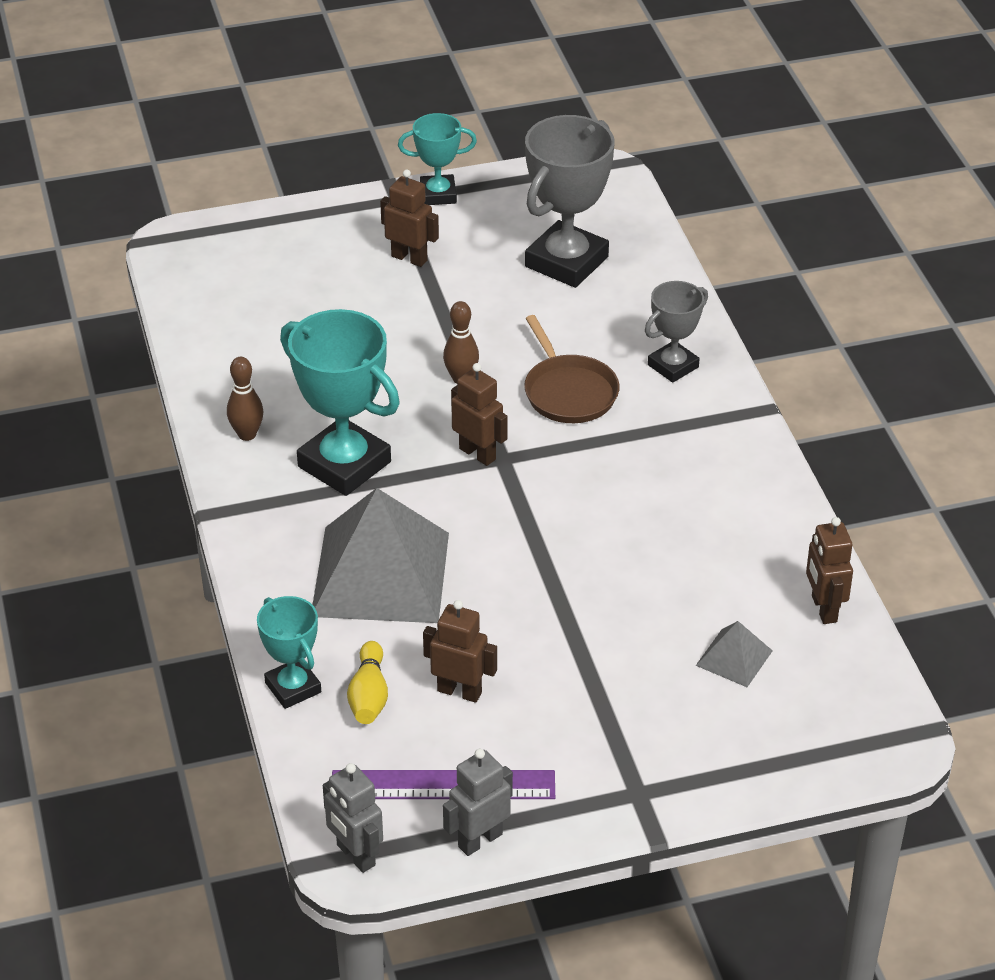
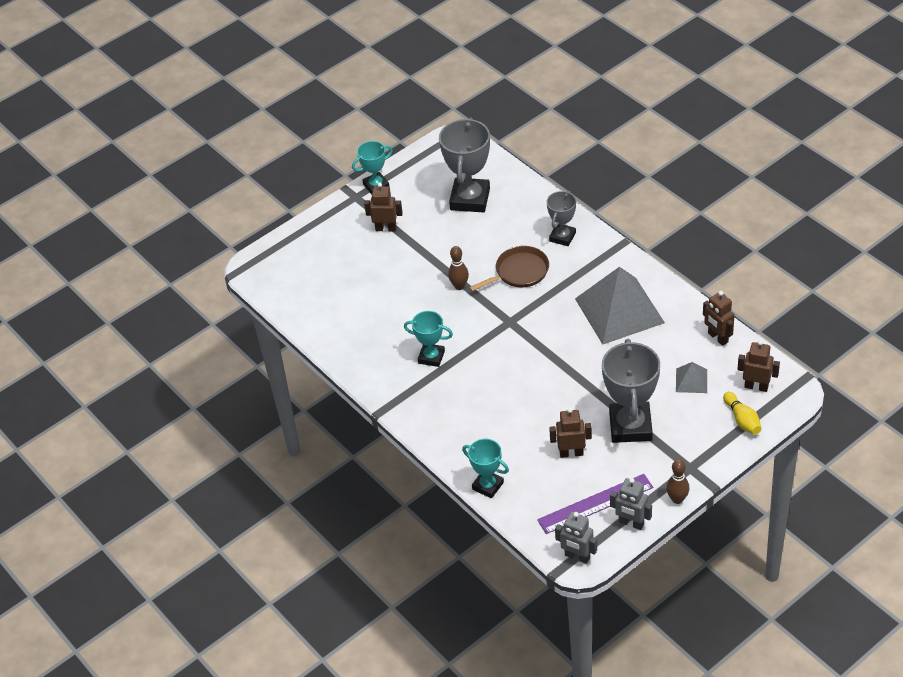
camera: 20 degrees left, 5 degrees up
(247, 434) = (369, 361): brown bowling pin -> brown bowling pin (677, 499)
(344, 464) = (431, 357): turquoise trophy -> turquoise trophy, size x0.57
(369, 695) = (528, 474): yellow bowling pin -> yellow bowling pin (742, 420)
(381, 574) = (490, 408): grey pyramid -> grey pyramid (619, 310)
(477, 454) = (495, 324): brown robot -> brown robot (756, 386)
(480, 840) = (631, 523): grey robot -> grey robot turned 90 degrees counterclockwise
(569, 392) = (519, 272): brown pan -> brown pan turned 75 degrees counterclockwise
(584, 689) = (630, 426): none -> grey trophy

